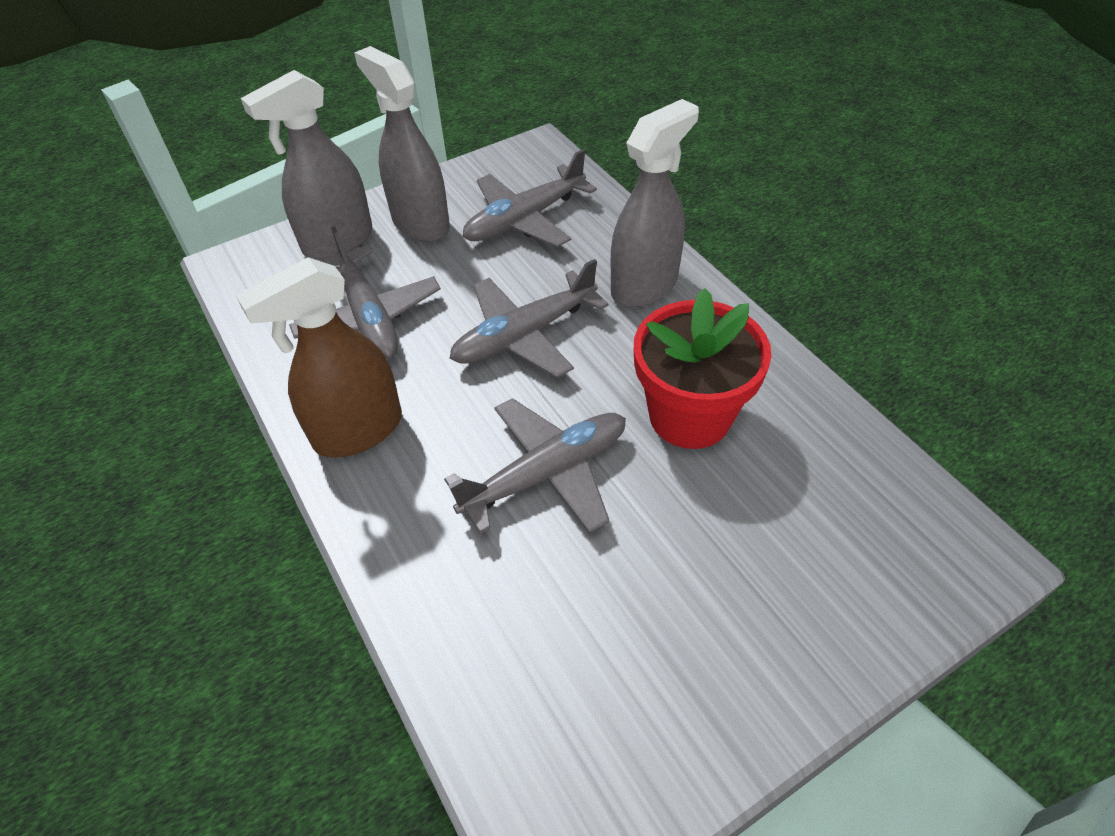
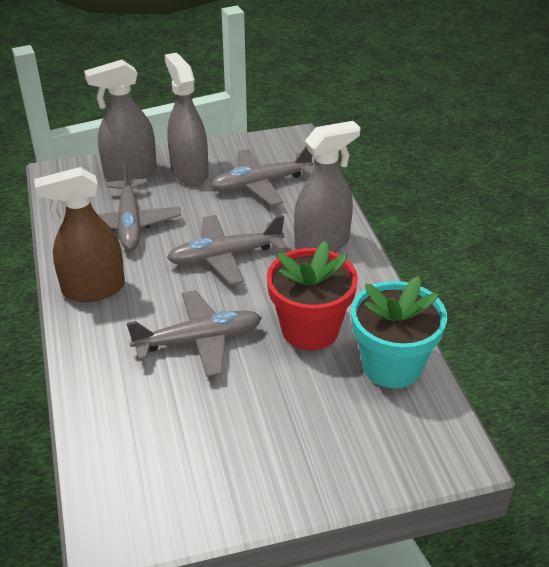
camera: 15 degrees right, 10 degrees down
(823, 442) = (392, 365): none -> turquoise flower pot

